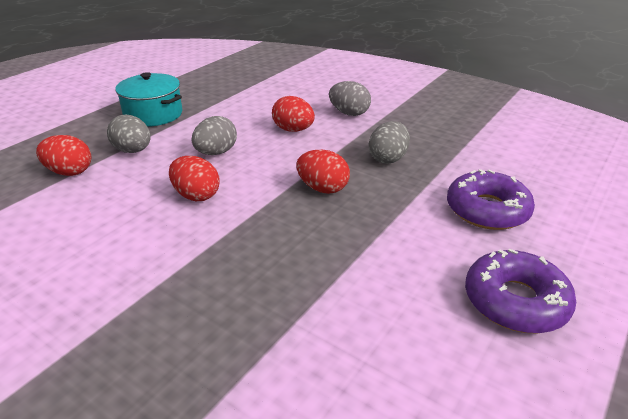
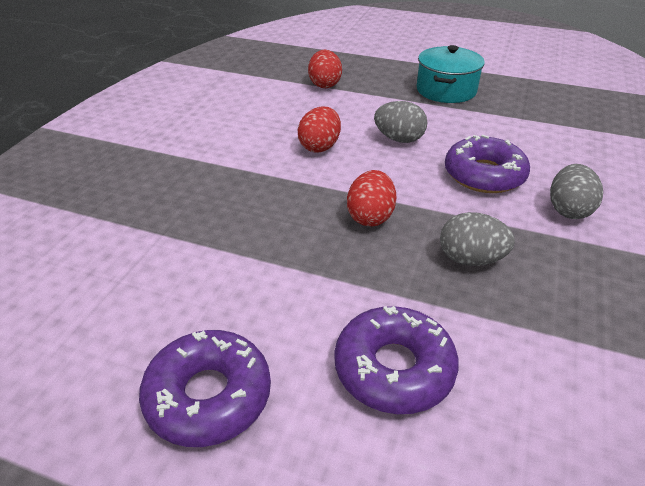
camera: 75 degrees right, 5 degrees up
(133, 151) = (373, 99): grey egg -> none
(293, 130) = (484, 175): red egg -> purple donut

